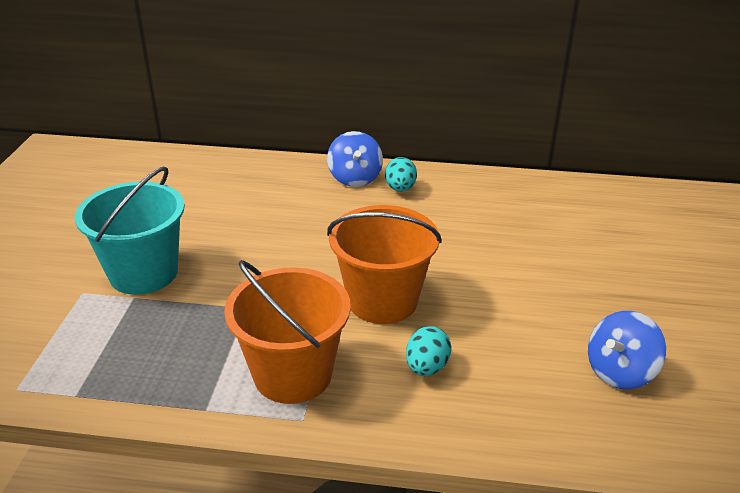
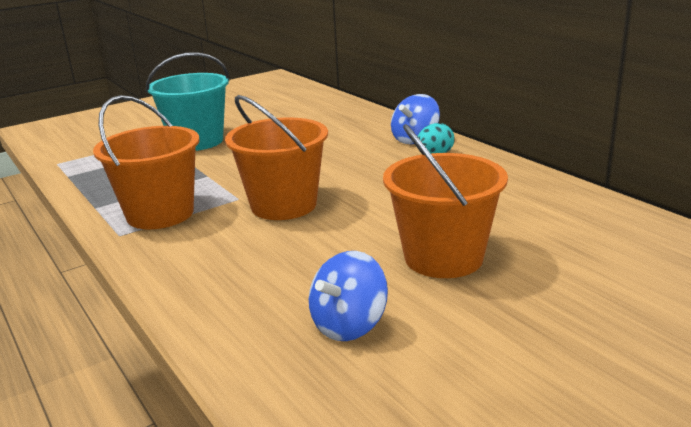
camera: 50 degrees right, 10 degrees down
(426, 367) = (230, 248): turquoise egg -> none
(571, 282) = (443, 258): none -> orange bucket
(619, 371) = (349, 325): blue spinning top -> blue spinning top turned 60 degrees counterclockwise

